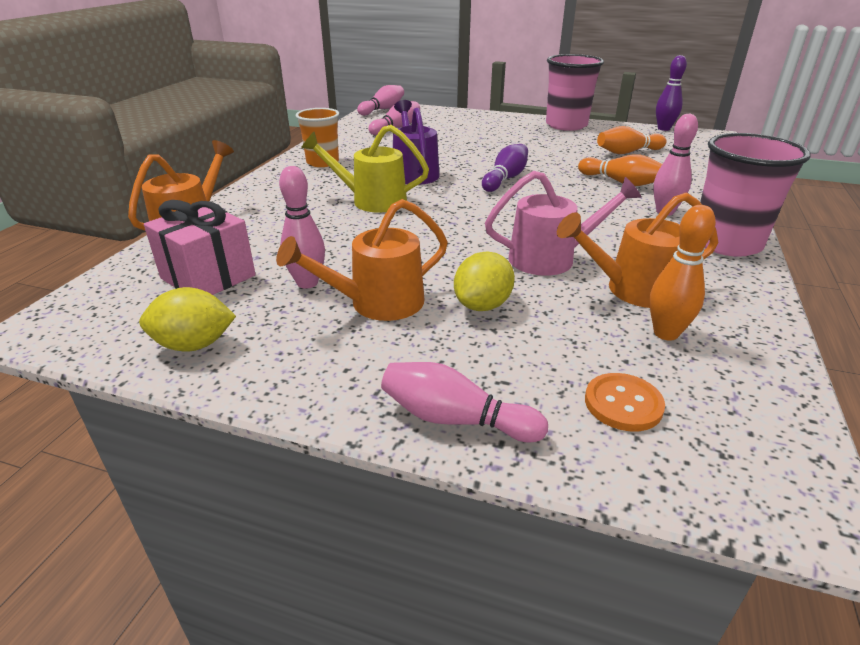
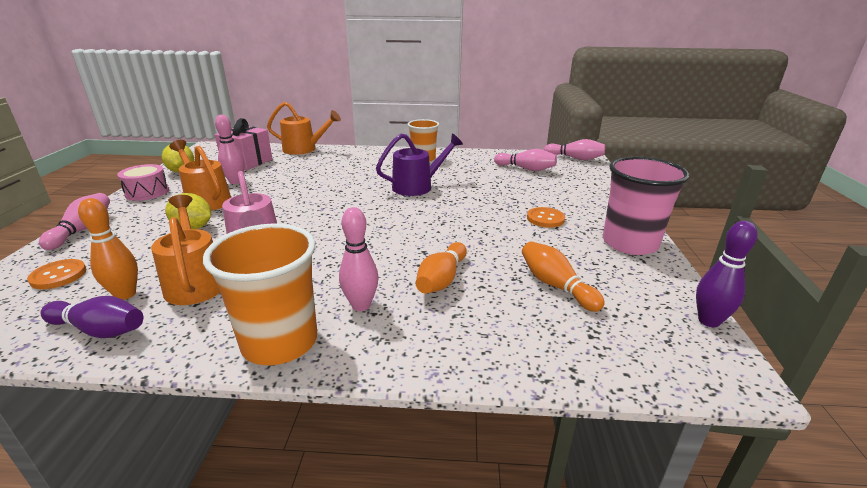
camera: 75 degrees right, 5 degrees down
(295, 372) = (147, 192): none -> pink drum
(371, 201) = (355, 180): yellow watering can -> none
(505, 179) = (421, 220): purple bowling pin -> purple bowling pin (100, 330)
(517, 139) = (545, 219): none -> orange button
(726, 243) = (280, 342): pink cup -> orange cup

